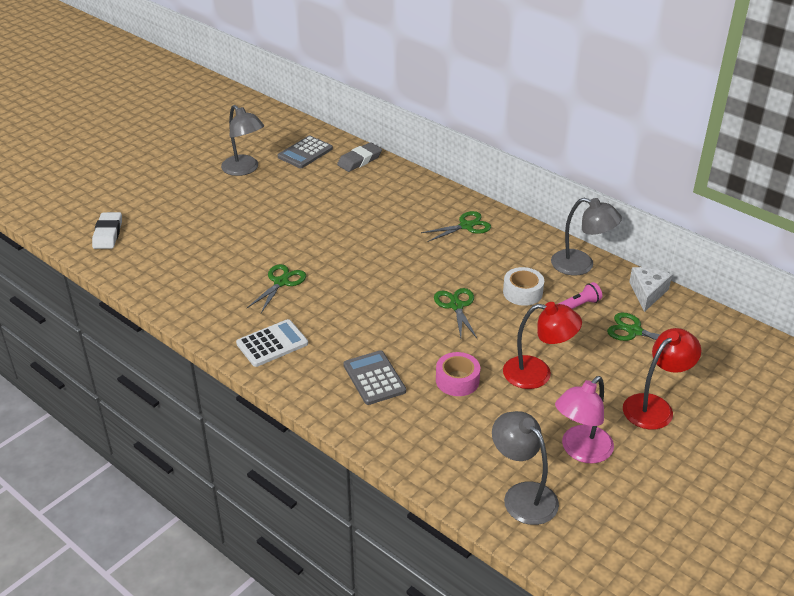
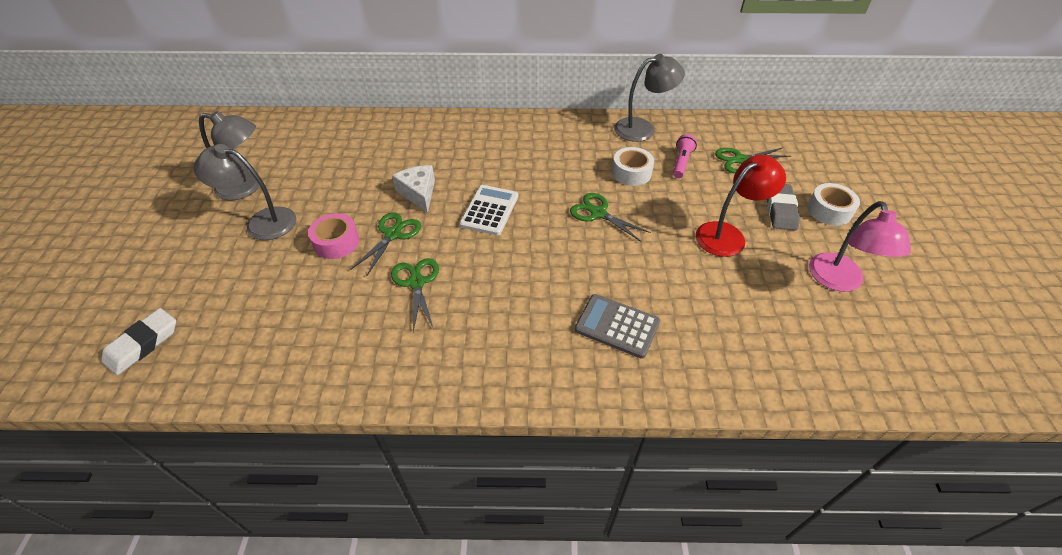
camera: 40 degrees left, 10 degrees up
(108, 234) = (143, 344): white eraser -> white eraser turned 75 degrees clockwise
(272, 343) = (482, 355): white calculator -> white calculator (489, 210)
(305, 153) = (297, 142): grey calculator -> none
(359, 160) = (360, 126): grey eraser -> grey eraser (780, 210)
(457, 380) = (682, 281): pink tape -> pink tape (336, 242)
(466, 226) = (521, 140): green scissors -> green scissors (393, 234)
(522, 495) = (859, 353): grey lamp -> grey lamp (262, 222)
(647, 293) = (710, 126): white cheese -> white cheese (419, 193)
(655, 406) = (829, 210): red lamp -> white tape

